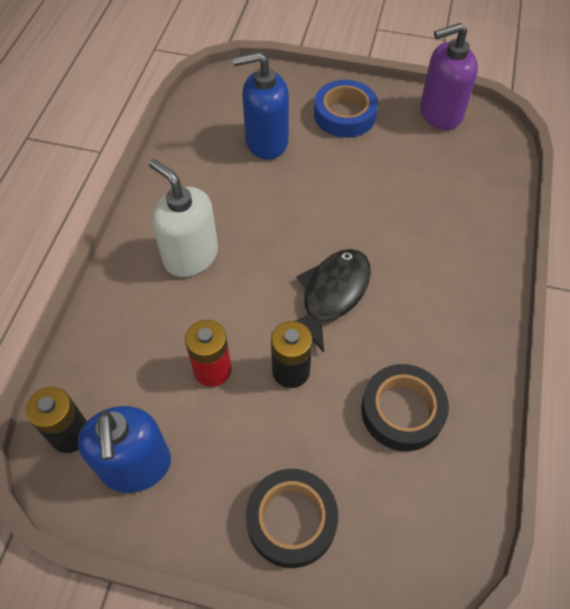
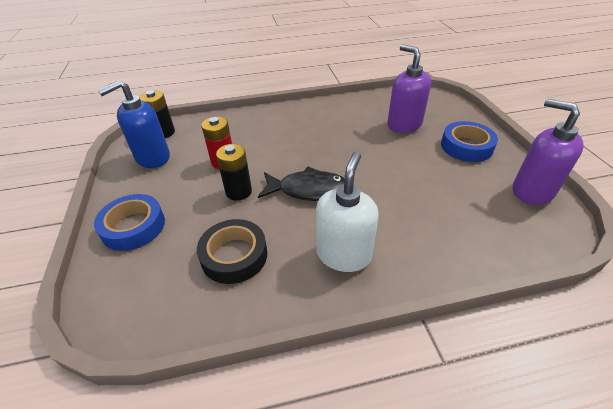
camera: 65 degrees right, 15 degrees down
(190, 256) = (294, 128): white soap dispenser -> white soap dispenser (343, 254)
(266, 142) = (404, 125): blue soap dispenser -> purple soap dispenser
(291, 520) = (133, 227): black tape -> blue tape

